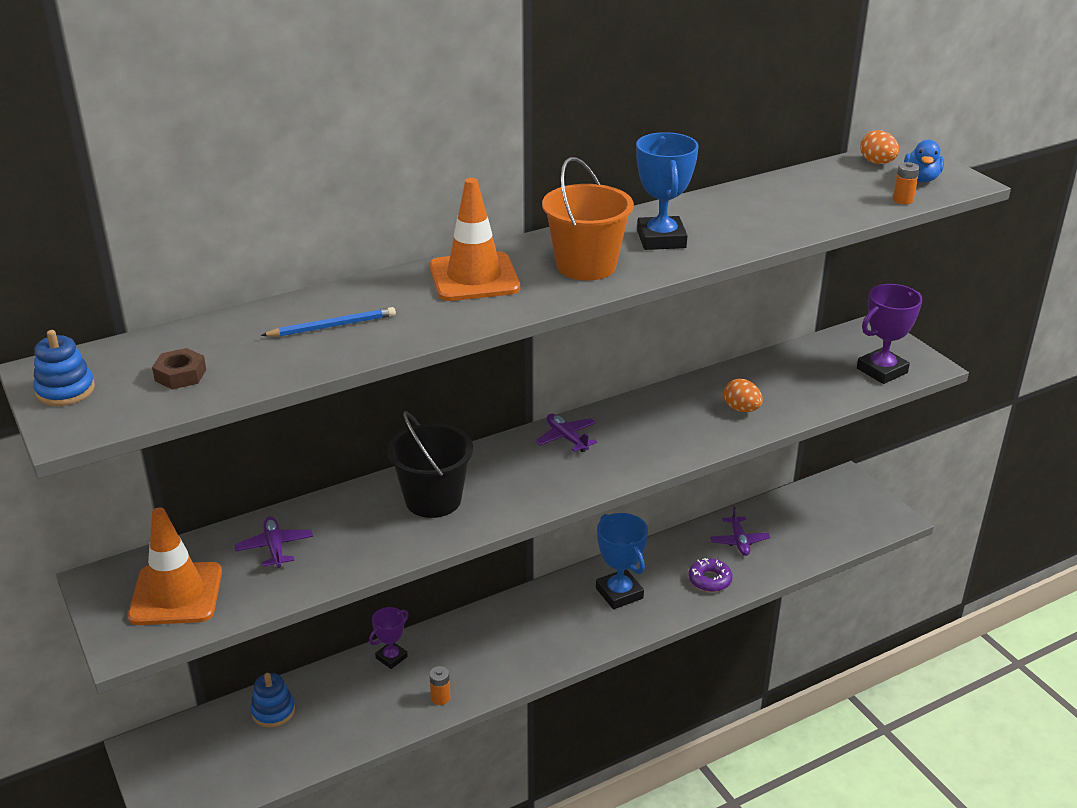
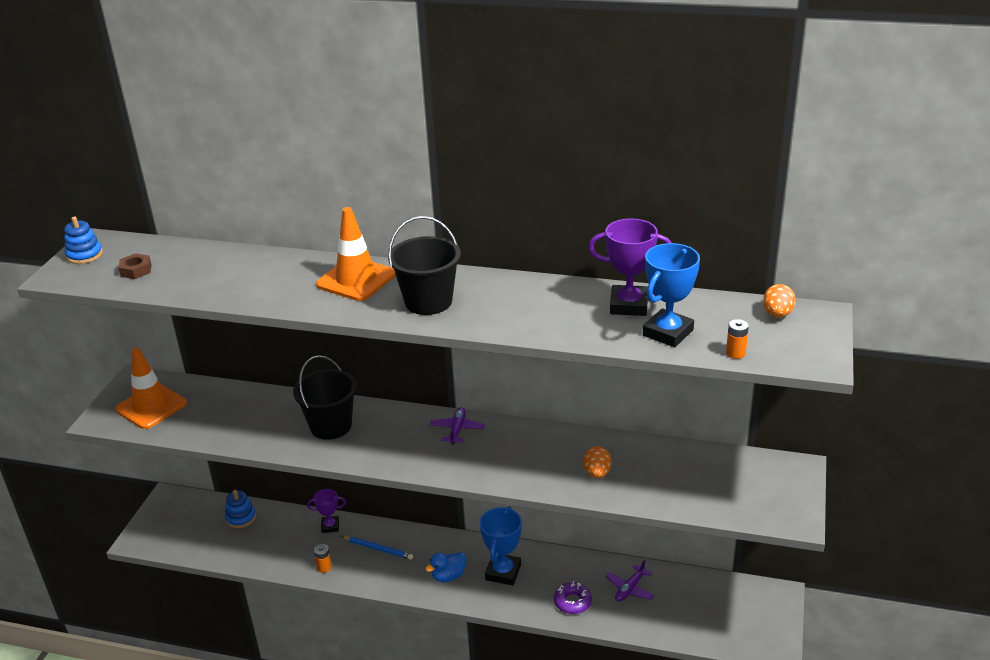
camera: 45 degrees right, 0 degrees up
(275, 547) = (223, 407): purple plane -> none
(332, 326) = (240, 276): blue pencil -> blue pencil (378, 549)
(586, 266) = (428, 301): orange bucket -> black bucket
(661, 239) = (506, 304): blue trophy -> blue trophy (668, 333)
(882, 370) = (749, 503): purple trophy -> purple trophy (629, 305)
(921, 179) = (786, 343): blue duck -> blue duck (448, 576)

